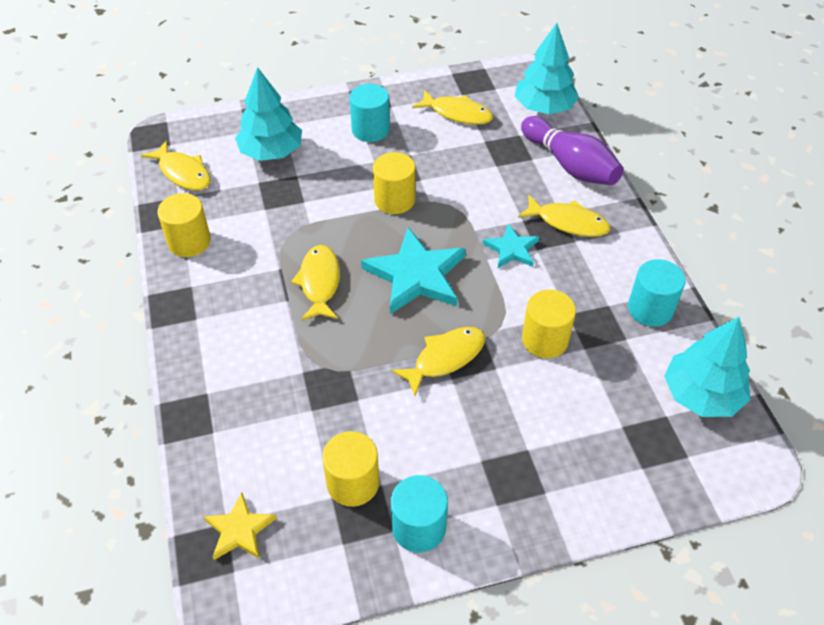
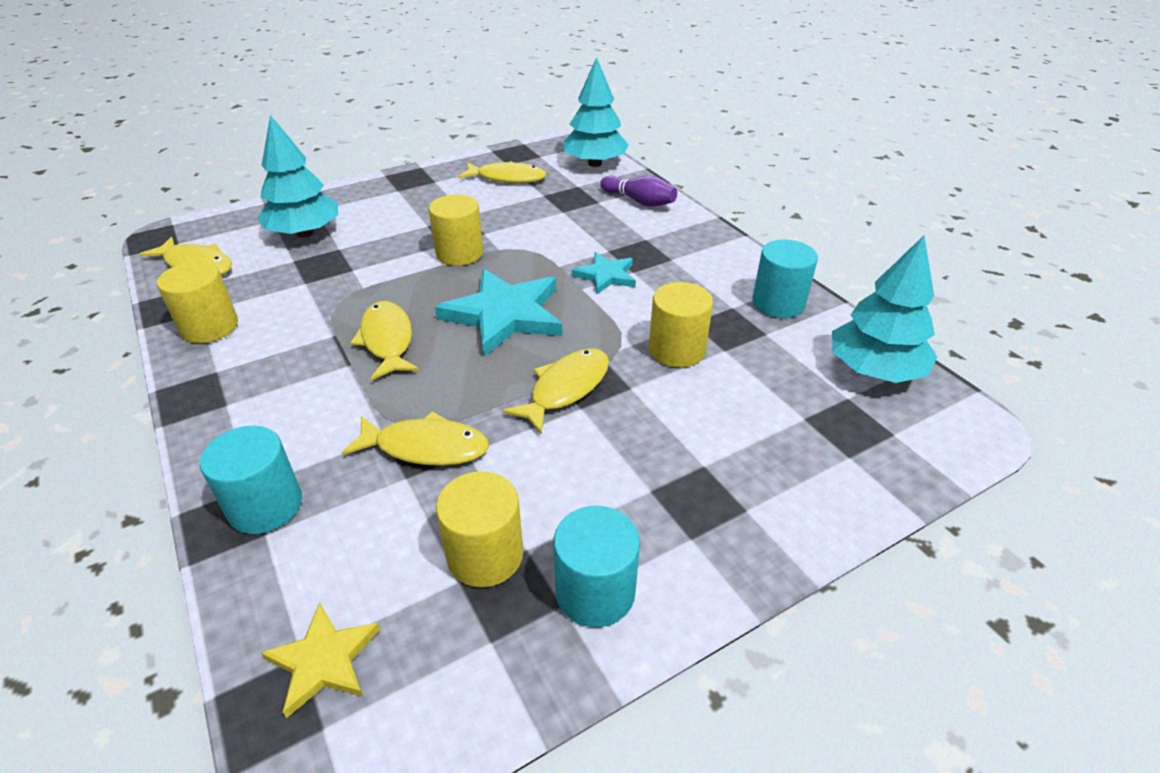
camera: 15 degrees left, 10 degrees down
(370, 130) = (416, 201): turquoise cylinder -> turquoise cylinder (265, 506)
(568, 222) = (657, 245): yellow fish -> yellow fish (426, 447)
(570, 165) = (639, 201): purple bowling pin -> purple bowling pin, size x0.63

